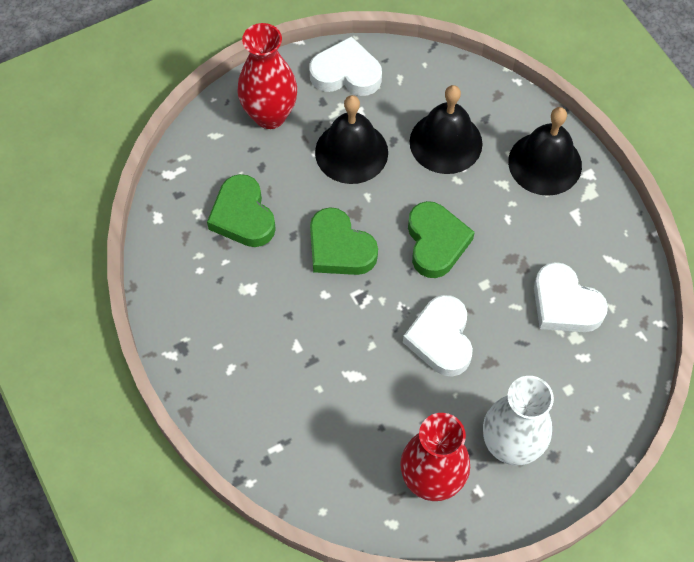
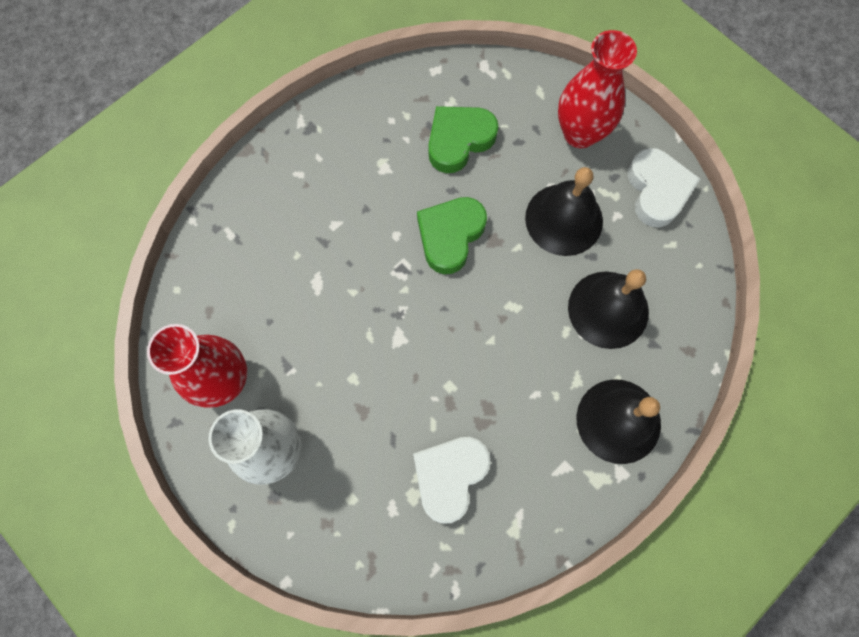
camera: 75 degrees right, 10 degrees up
(436, 242) = (484, 326): green heart -> none
(441, 339) = (376, 356): white heart -> none

